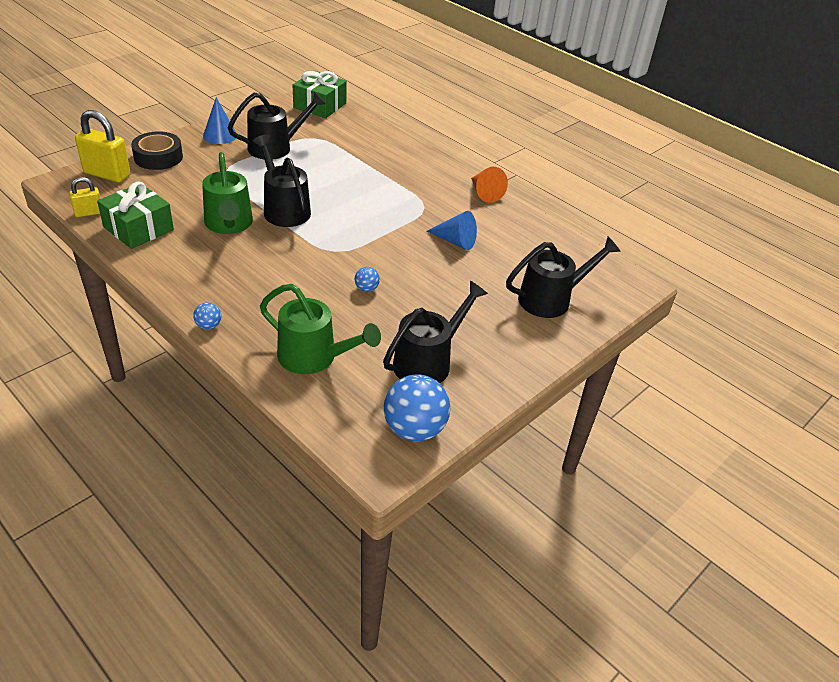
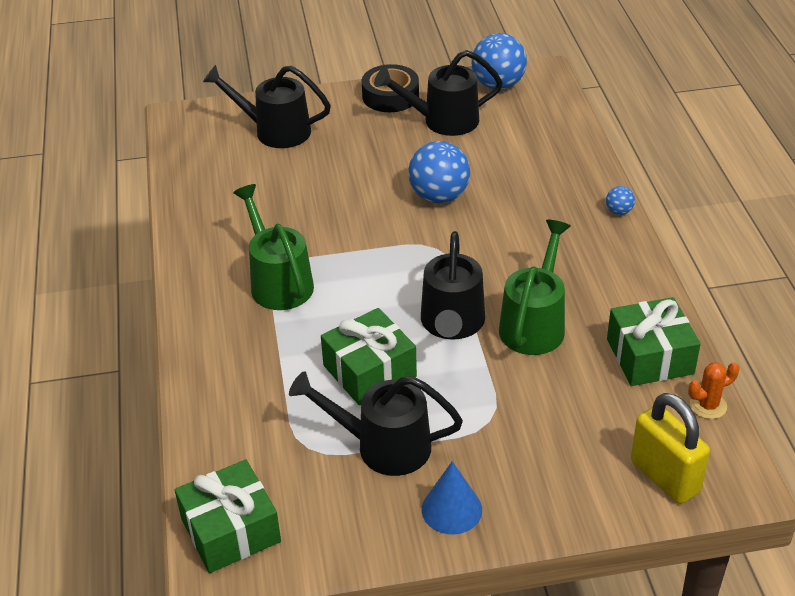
camera: 140 degrees left, 0 degrees up
(89, 213) = (708, 405): yellow padlock -> orange cactus
(158, 157) = (574, 489): black tape -> black tape (390, 96)
(313, 174) = (369, 371): none -> green gift
(315, 358) = (537, 154): green watering can -> green watering can (277, 281)
(366, 289) = (439, 196): blue ball -> blue ball, size x2.18
(455, 241) = (294, 214): blue cone -> none
(485, 193) = (185, 262): orange cone -> none

